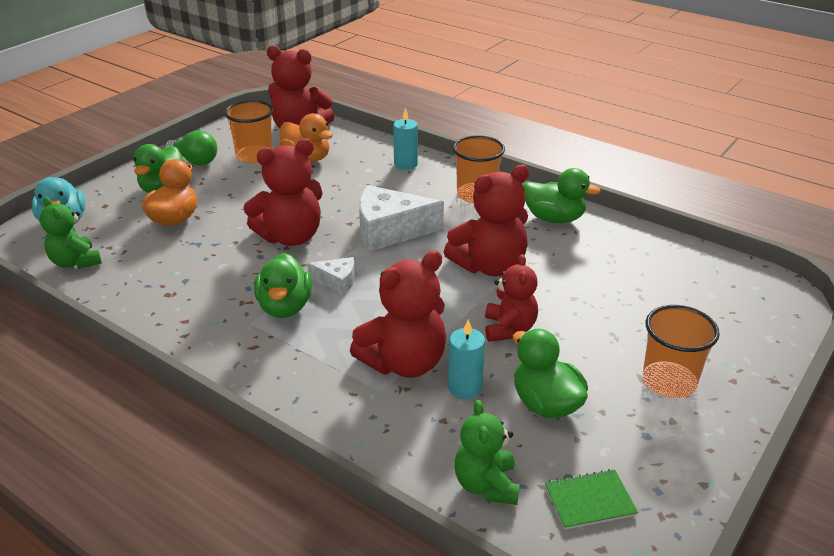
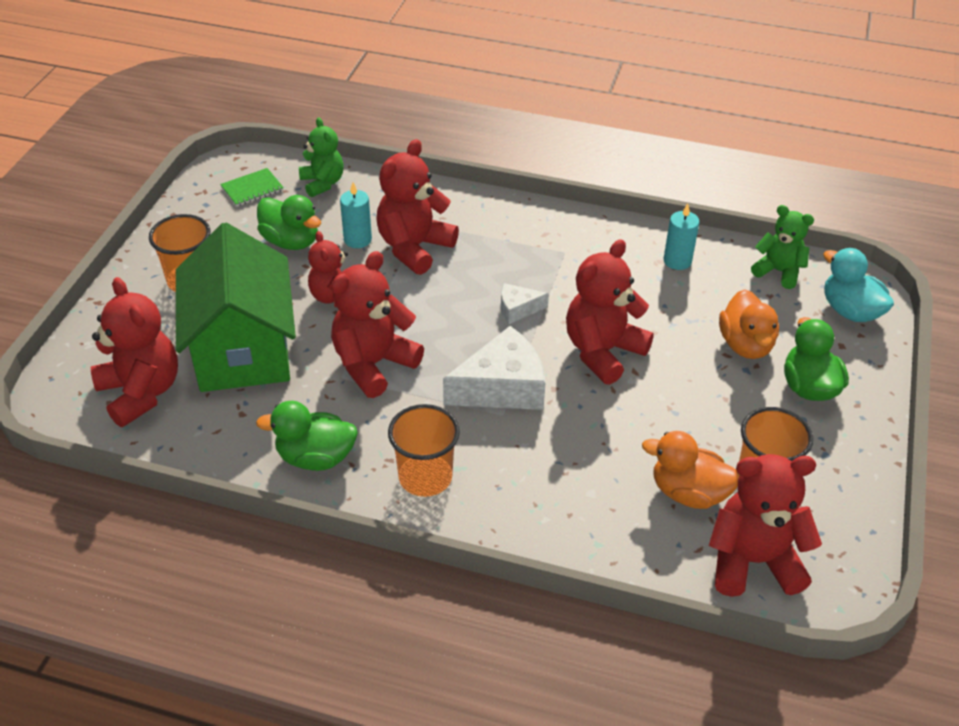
camera: 160 degrees right, 10 degrees up
(194, 161) = (827, 447): green light bulb -> none
(285, 307) = (546, 272): green duck -> none
(405, 164) = (547, 518): turquoise candle -> turquoise candle (677, 261)
(608, 301) = (243, 349): none -> green house
(703, 286) = (141, 392): none -> red teddy bear

